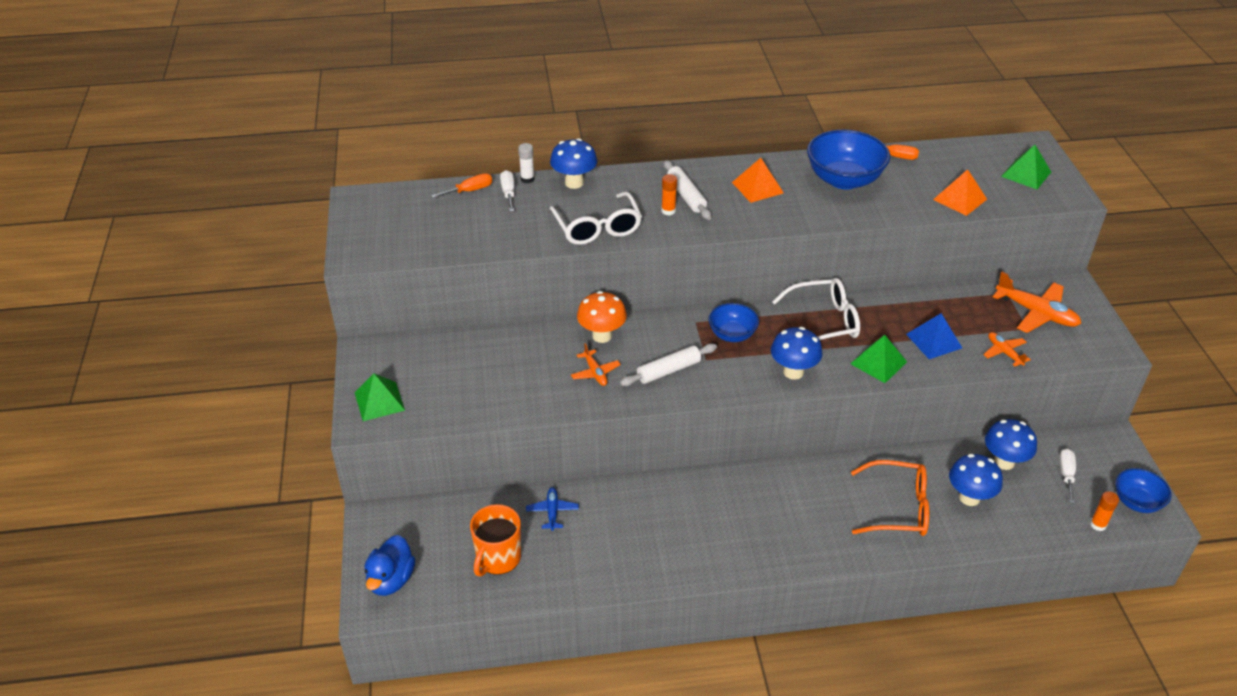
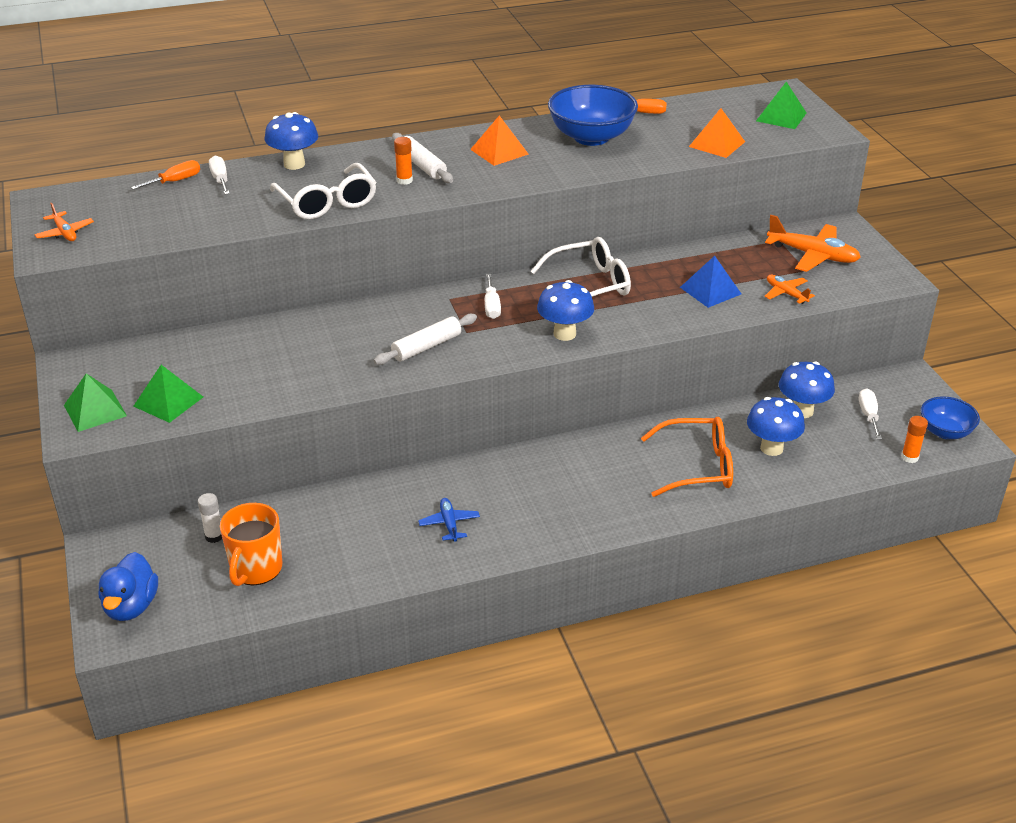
camera: 10 degrees left, 5 degrees down
(527, 179) = (240, 165): white glue stick -> white glue stick (214, 536)
(552, 512) = (312, 515): blue plane -> blue plane (449, 524)
(595, 373) = (344, 357): orange plane -> orange plane (65, 233)
(602, 336) = (346, 322): orange mushroom -> none
(732, 334) = (491, 306): blue bowl -> white screwdriver
(878, 363) = (655, 316): green pyramid -> green pyramid (168, 401)

